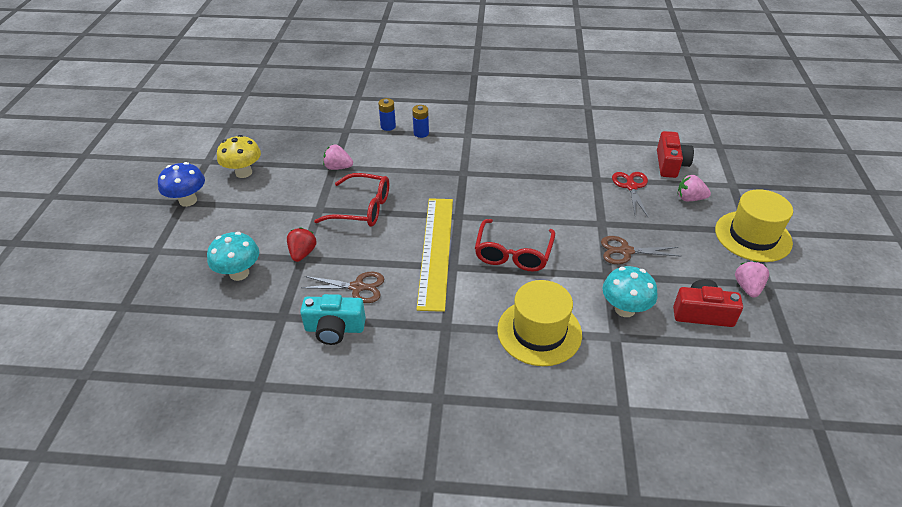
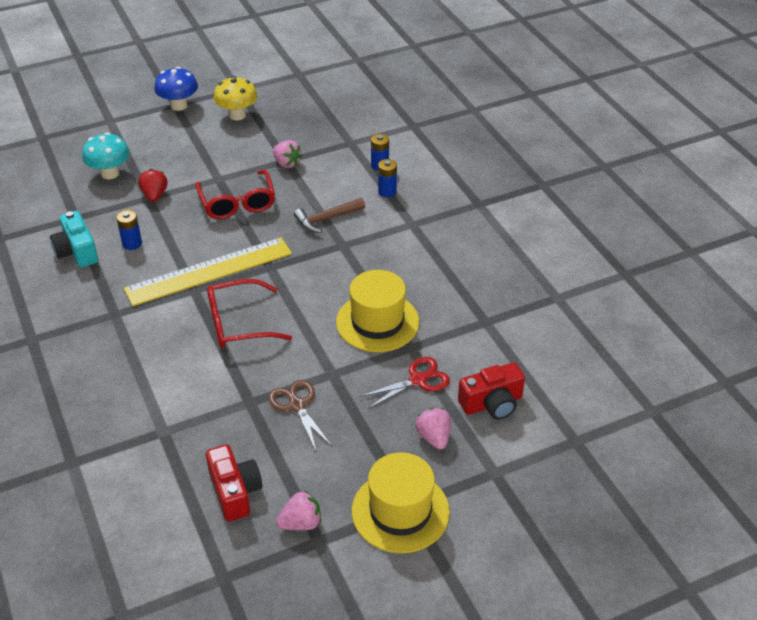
camera: 60 degrees right, 0 degrees up
(302, 253) = (154, 195): red strawberry -> red strawberry turned 75 degrees counterclockwise
(338, 167) = (287, 163): pink strawberry -> pink strawberry turned 150 degrees clockwise
(357, 287) = (132, 243): brown scissors -> blue battery
(426, 170) = (327, 219): none -> brown hammer
(539, 332) = (140, 376): yellow hat -> yellow hat (377, 322)
(625, 309) = (206, 428): turquoise mushroom -> none

